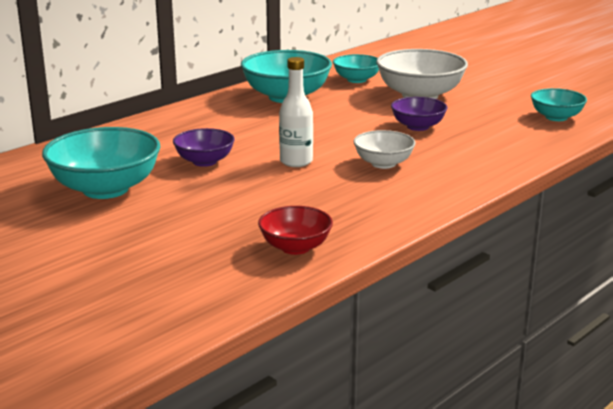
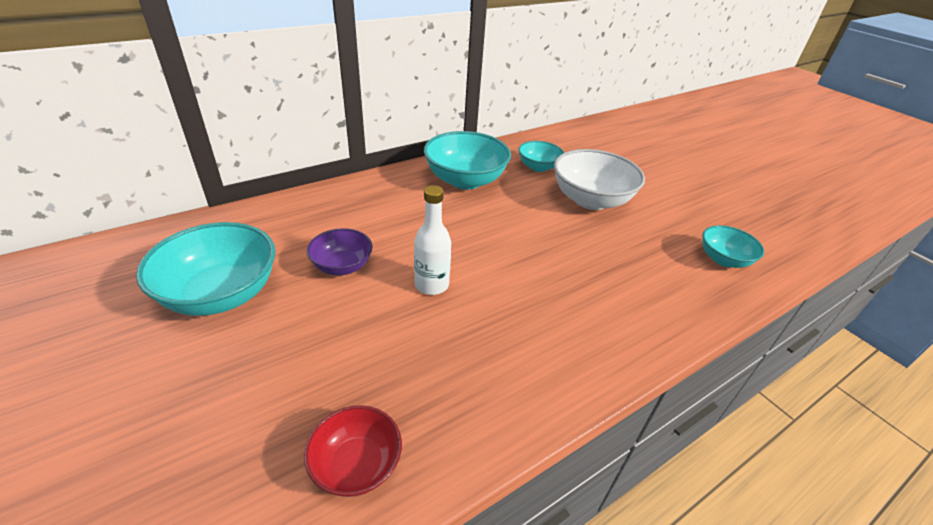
camera: 10 degrees right, 15 degrees up
(383, 163) = (520, 307): white bowl -> none
(418, 126) = (575, 248): purple bowl -> none

